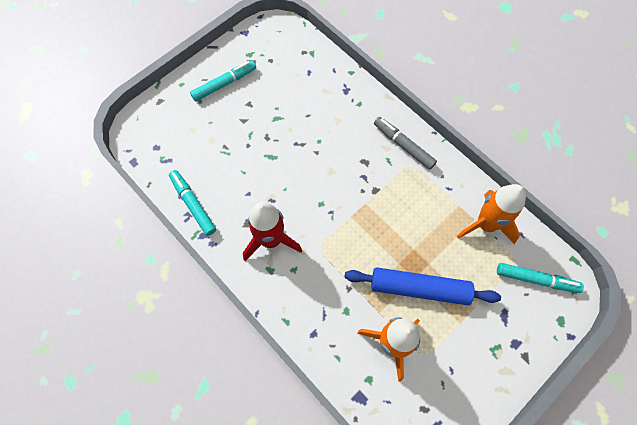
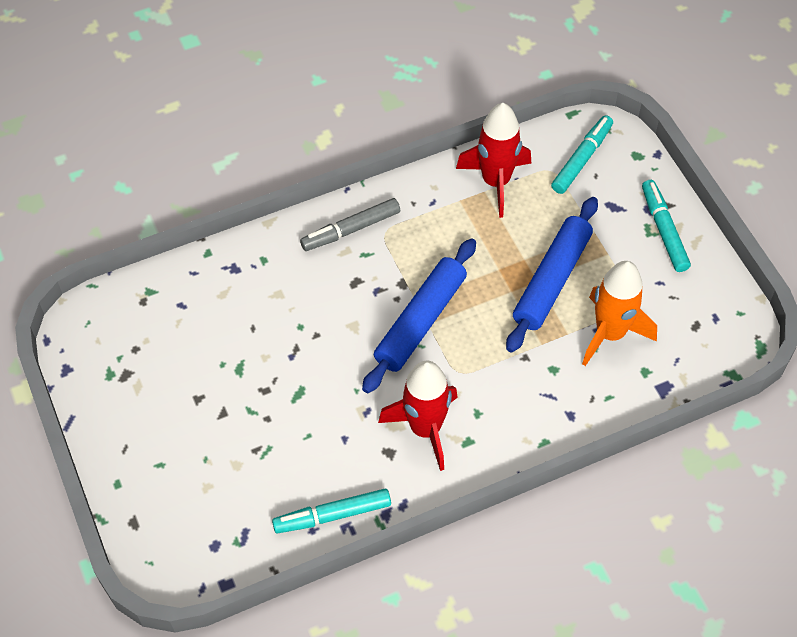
camera: 70 degrees left, 10 degrees down
(224, 84) = (146, 422): turquoise marker -> turquoise marker (663, 230)
(350, 211) = (420, 321): none -> blue rolling pin
(485, 224) = (495, 182): orange rocket -> red rocket

